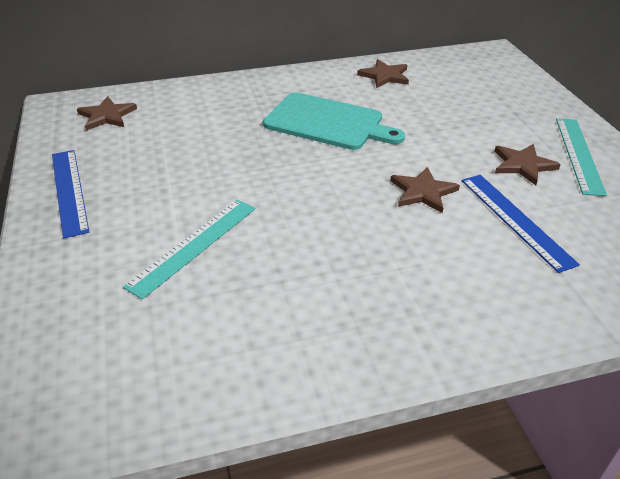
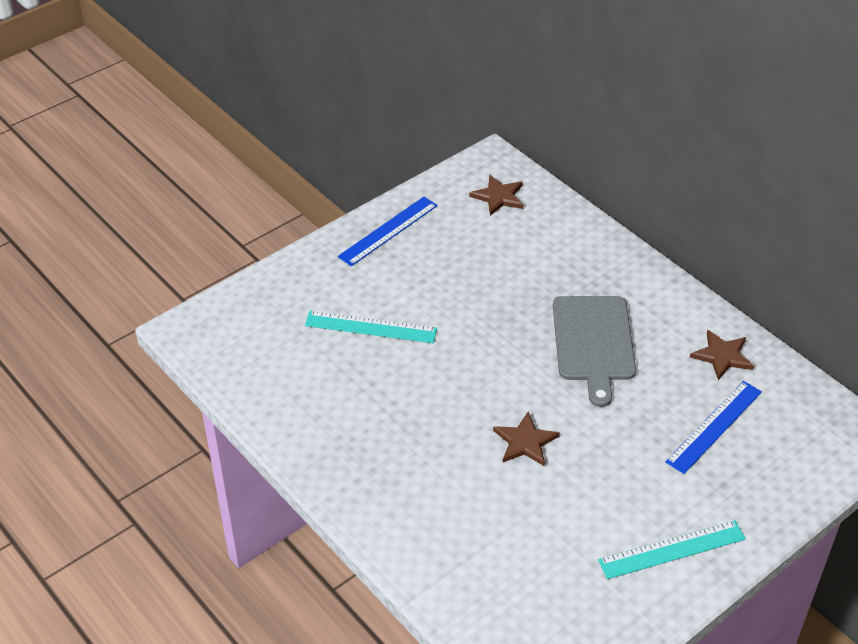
camera: 65 degrees right, 5 degrees up
(327, 122) = (593, 342): turquoise cutting board -> grey cutting board
(515, 220) = (524, 515): blue ruler -> blue ruler (714, 426)
(523, 165) = (619, 506): brown star -> none

